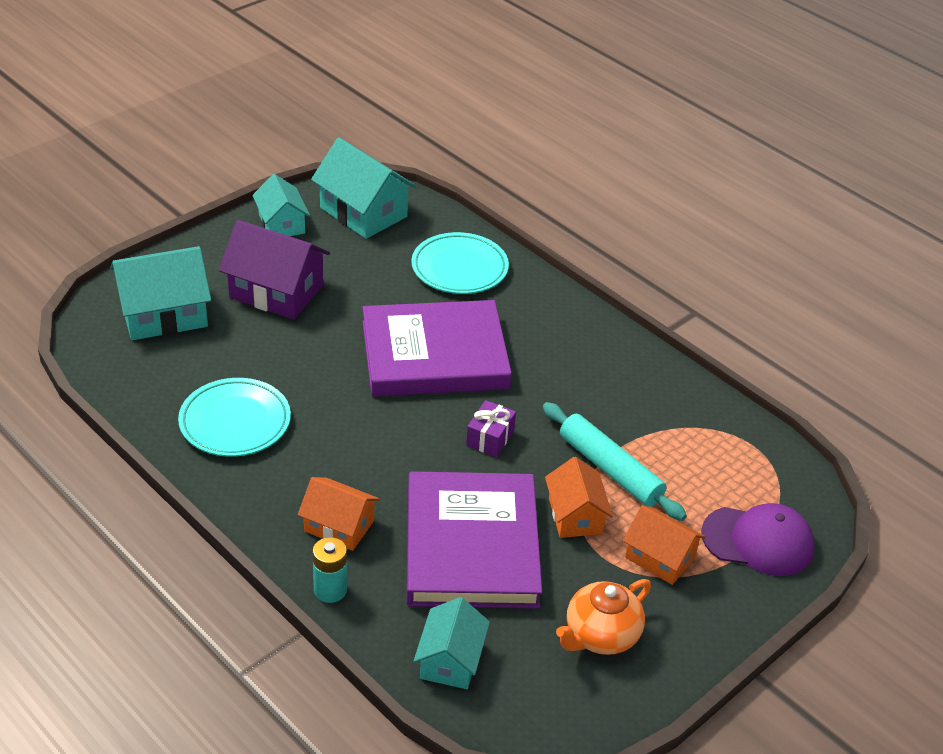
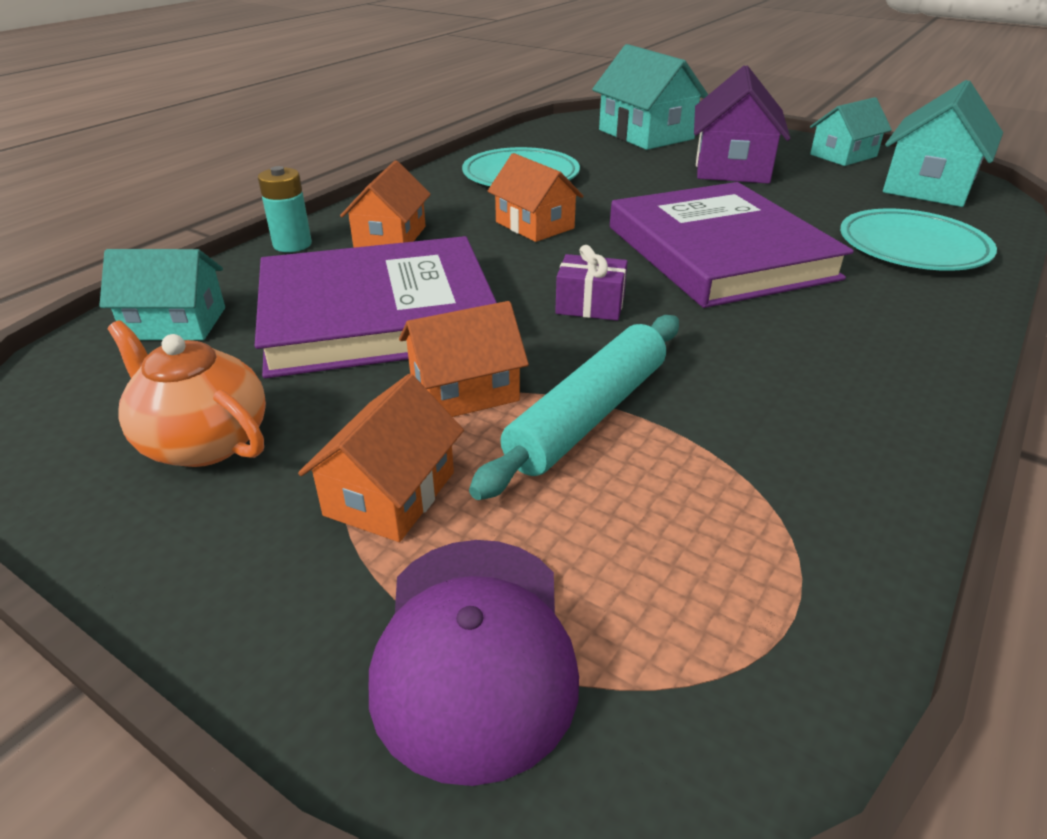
camera: 80 degrees right, 5 degrees down
(350, 436) = (534, 225): none -> orange house

